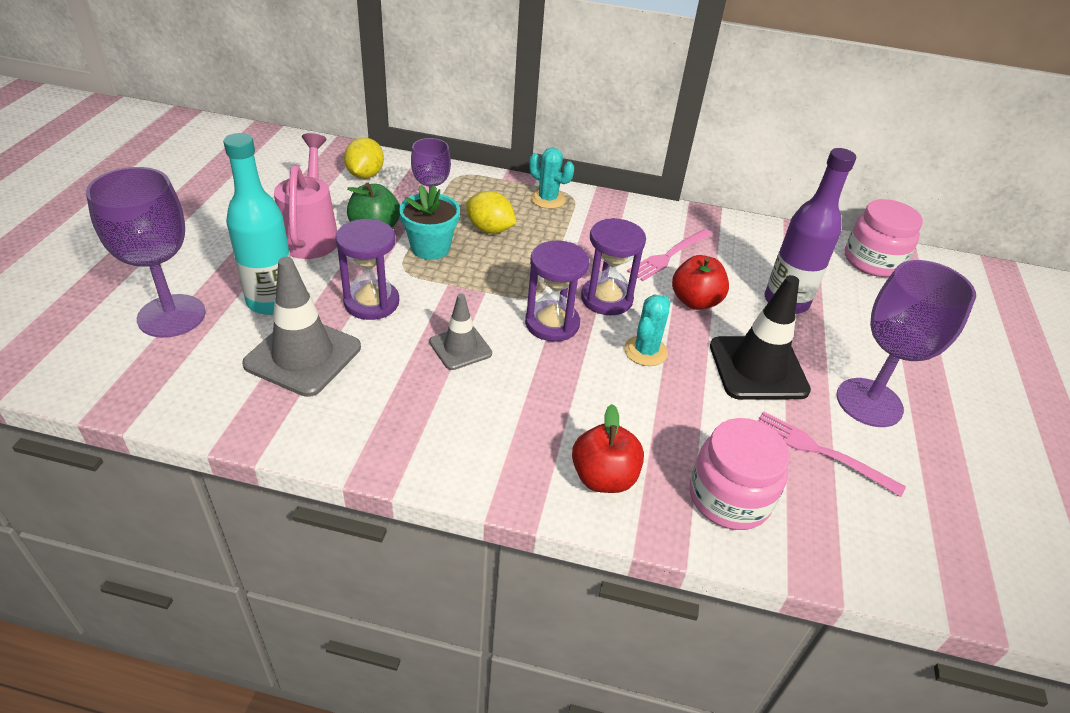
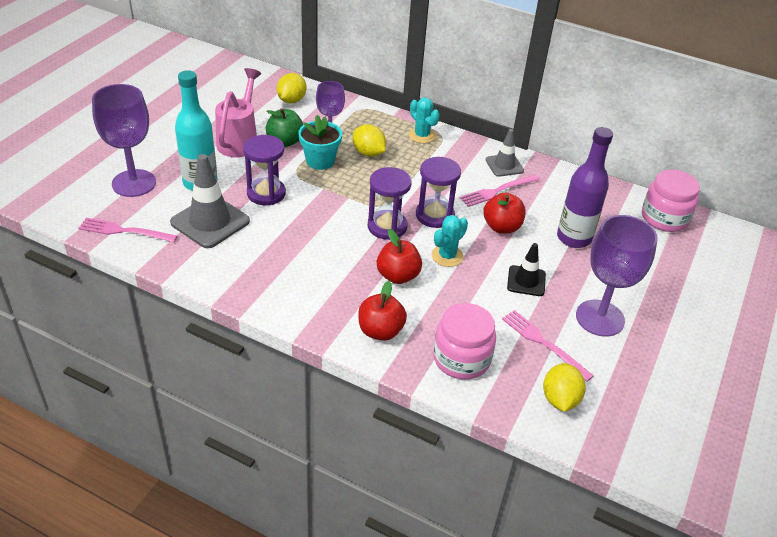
camera: 15 degrees right, 0 degrees up
(174, 391) = (124, 231): none -> pink fork
(460, 348) = (316, 233): grey traffic cone -> grey traffic cone (504, 165)
(594, 390) = (398, 276): none -> red apple
(758, 368) = (526, 281): black traffic cone -> black traffic cone, size x0.59
(881, 531) = (560, 399): none -> yellow lemon

